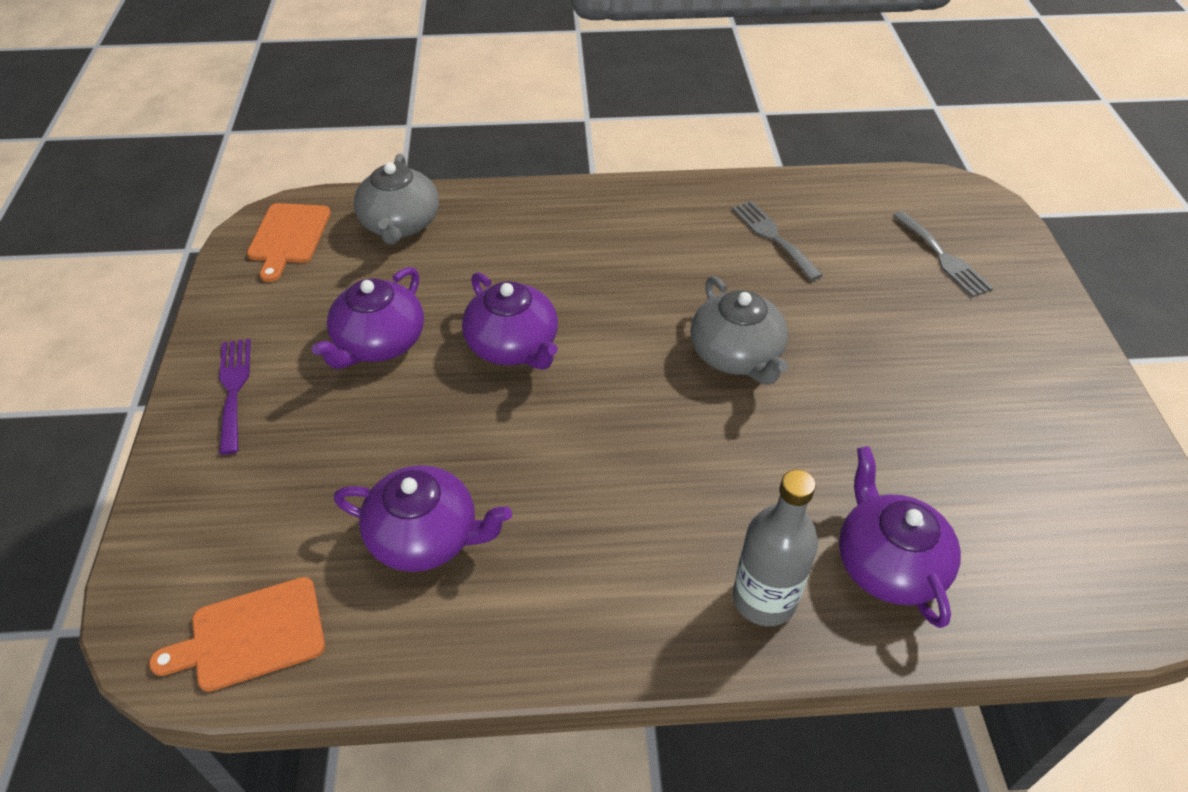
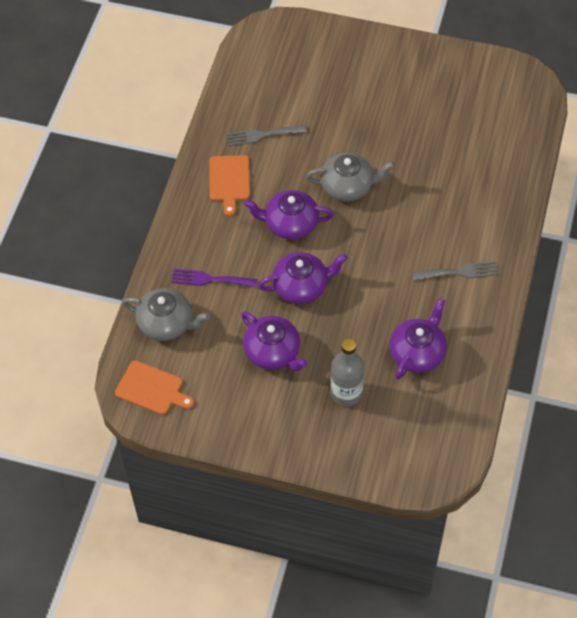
camera: 70 degrees left, 10 degrees up
(233, 389) = (282, 430): purple fork -> purple fork (209, 279)
(251, 635) = (449, 433): orange cutting board -> orange cutting board (229, 181)
(764, 599) = (494, 228): grey bottle -> grey bottle (346, 393)
(887, 563) = (492, 176): purple teapot -> purple teapot (290, 224)
(943, 257) = (312, 65): grey fork -> grey fork (459, 272)

